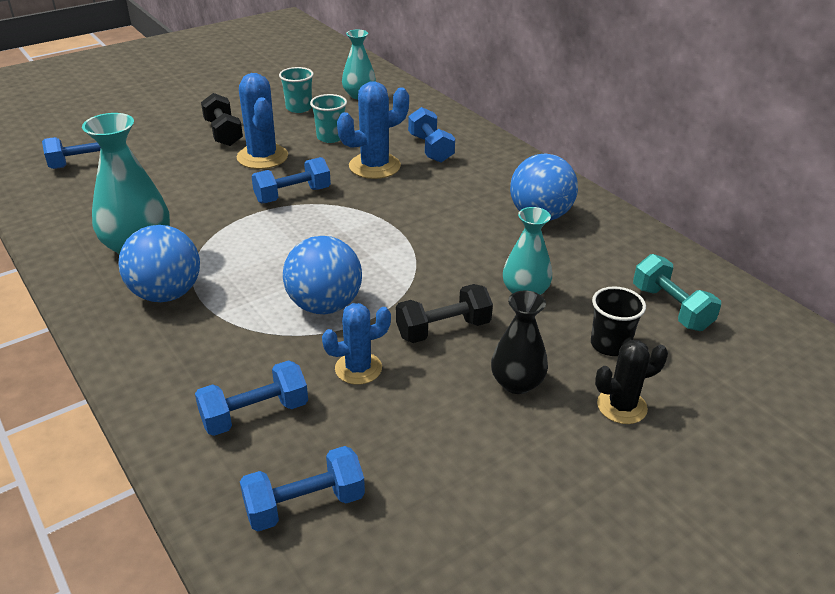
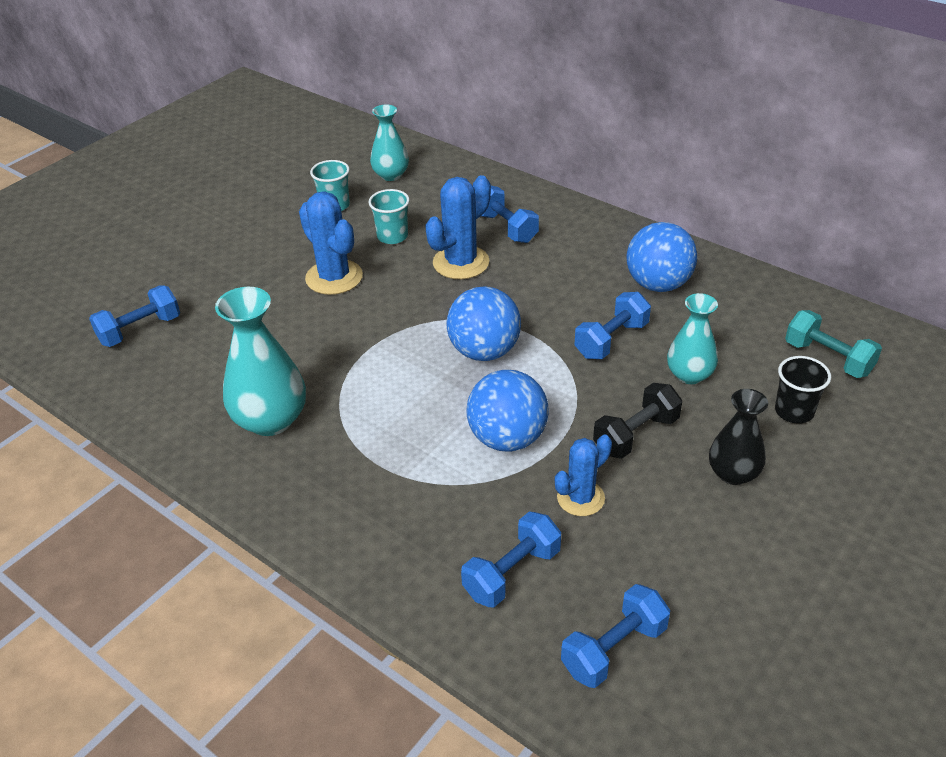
camera: 15 degrees left, 5 degrees up
(166, 294) = (338, 467): blue ball -> blue ball (484, 351)
(223, 133) = (271, 256): black dumbbell -> none
(292, 195) = (396, 317): blue dumbbell -> blue dumbbell (611, 340)
(621, 406) = (835, 472): black cactus -> none

